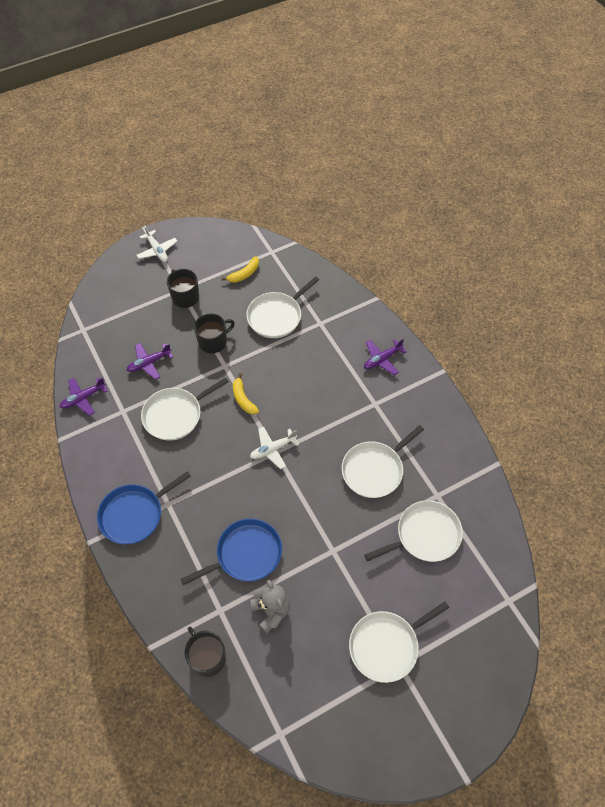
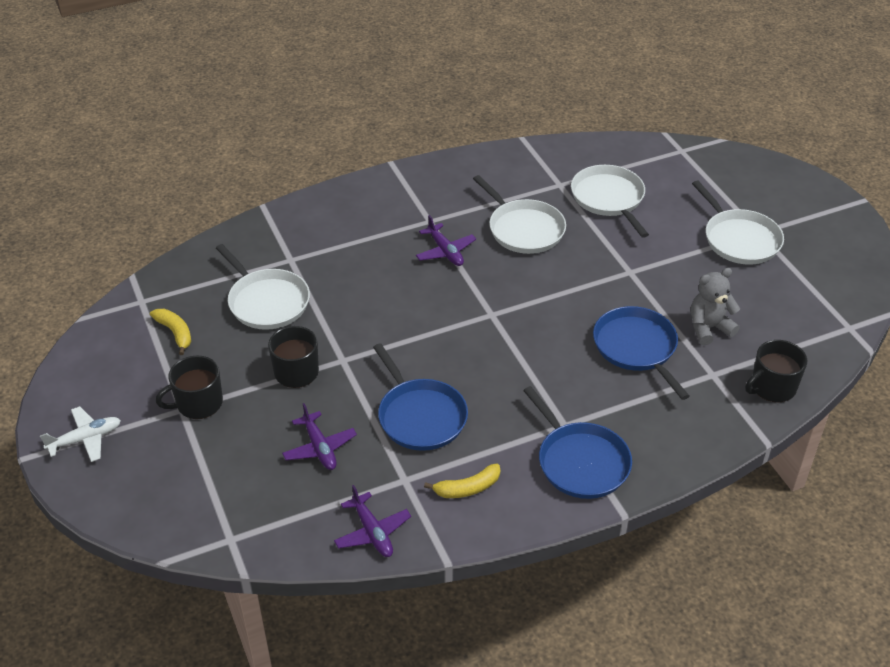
camera: 85 degrees left, 15 degrees down
(175, 415) = (420, 416): white pan -> blue pan
(243, 399) = (403, 342): yellow banana -> yellow banana (467, 488)
(272, 449) = (487, 316): white plane -> none
(382, 359) = (363, 209): purple plane -> purple plane (445, 251)

